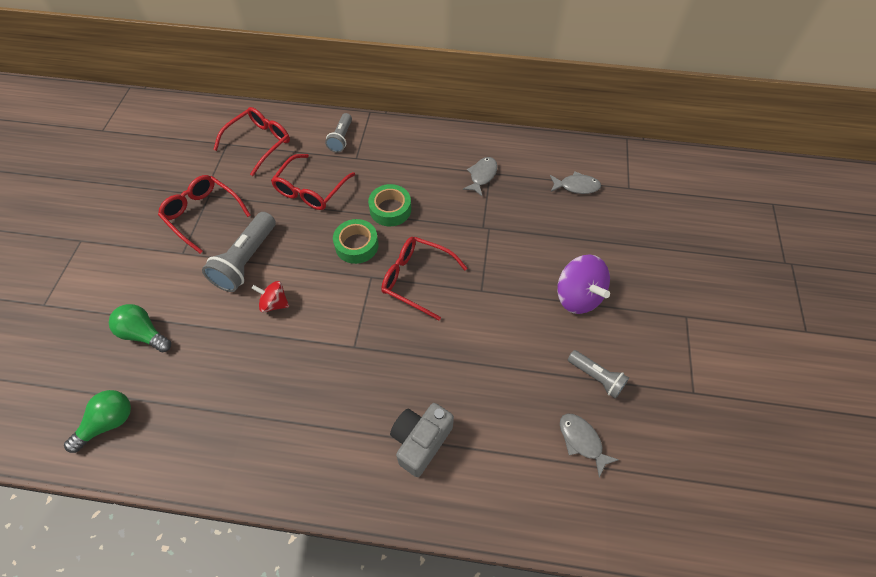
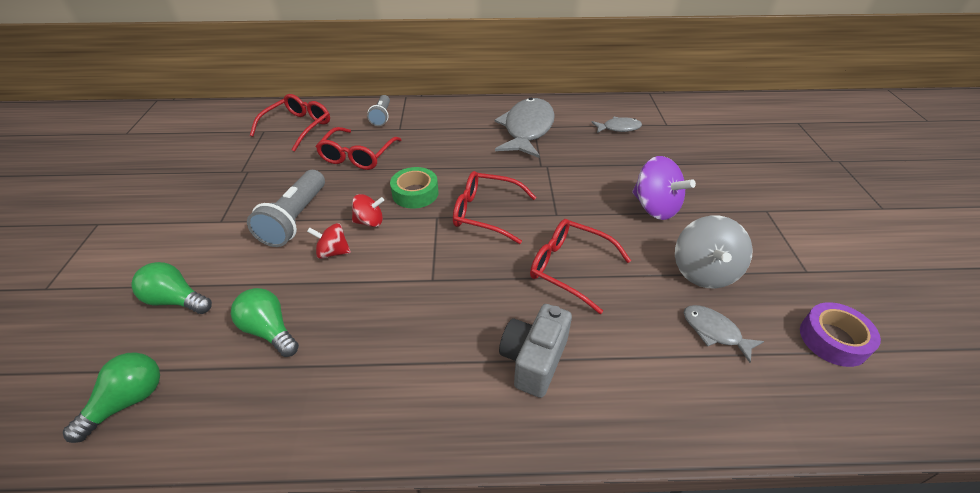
camera: 10 degrees left, 15 degrees down
(202, 214) = (242, 187): red glasses -> red glasses (569, 268)
(215, 376) = (270, 331): none -> green light bulb
(310, 273) = (370, 222): none -> red spinning top
(390, 209) = (443, 162): green tape -> none
(482, 176) = (527, 129): grey fish -> grey fish, size x2.04
(596, 377) = (703, 272): grey flashlight -> grey spinning top
(684, 467) = (833, 339): none -> purple tape

